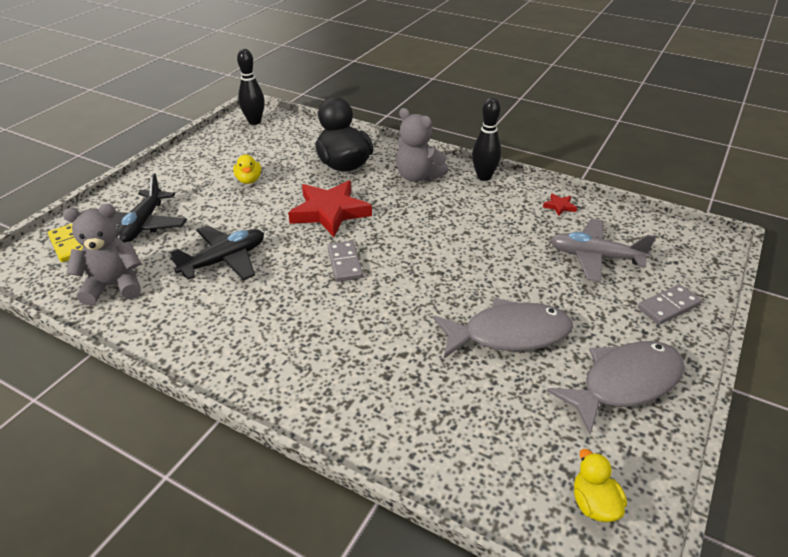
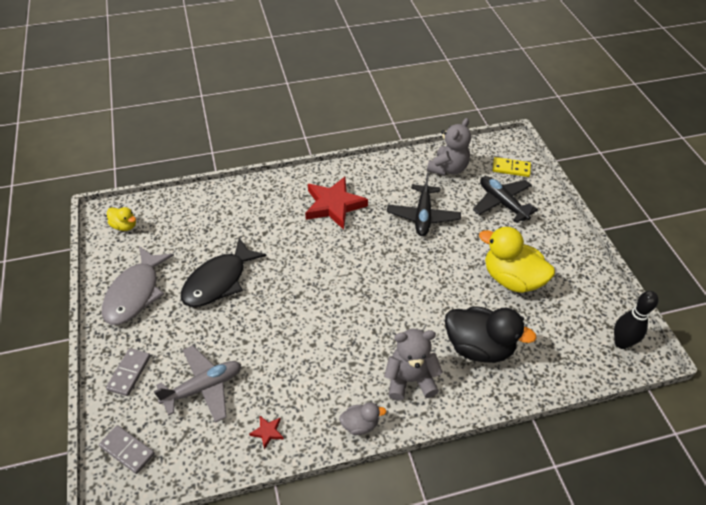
camera: 135 degrees right, 10 degrees up
(249, 180) = (511, 279): yellow duck -> yellow duck, size x2.04
(330, 212) = (420, 292): red star -> red star (334, 205)
(345, 263) = (358, 261): grey domino -> grey domino (127, 450)
(484, 177) = (360, 424): black bowling pin -> grey duck
(509, 334) = (218, 281): grey fish -> black fish

